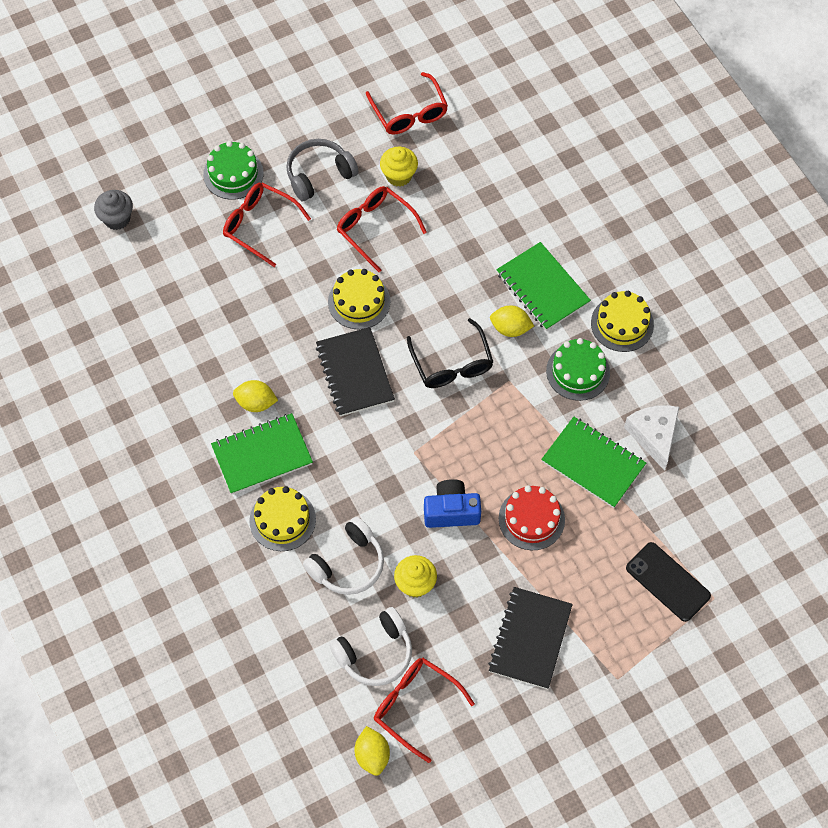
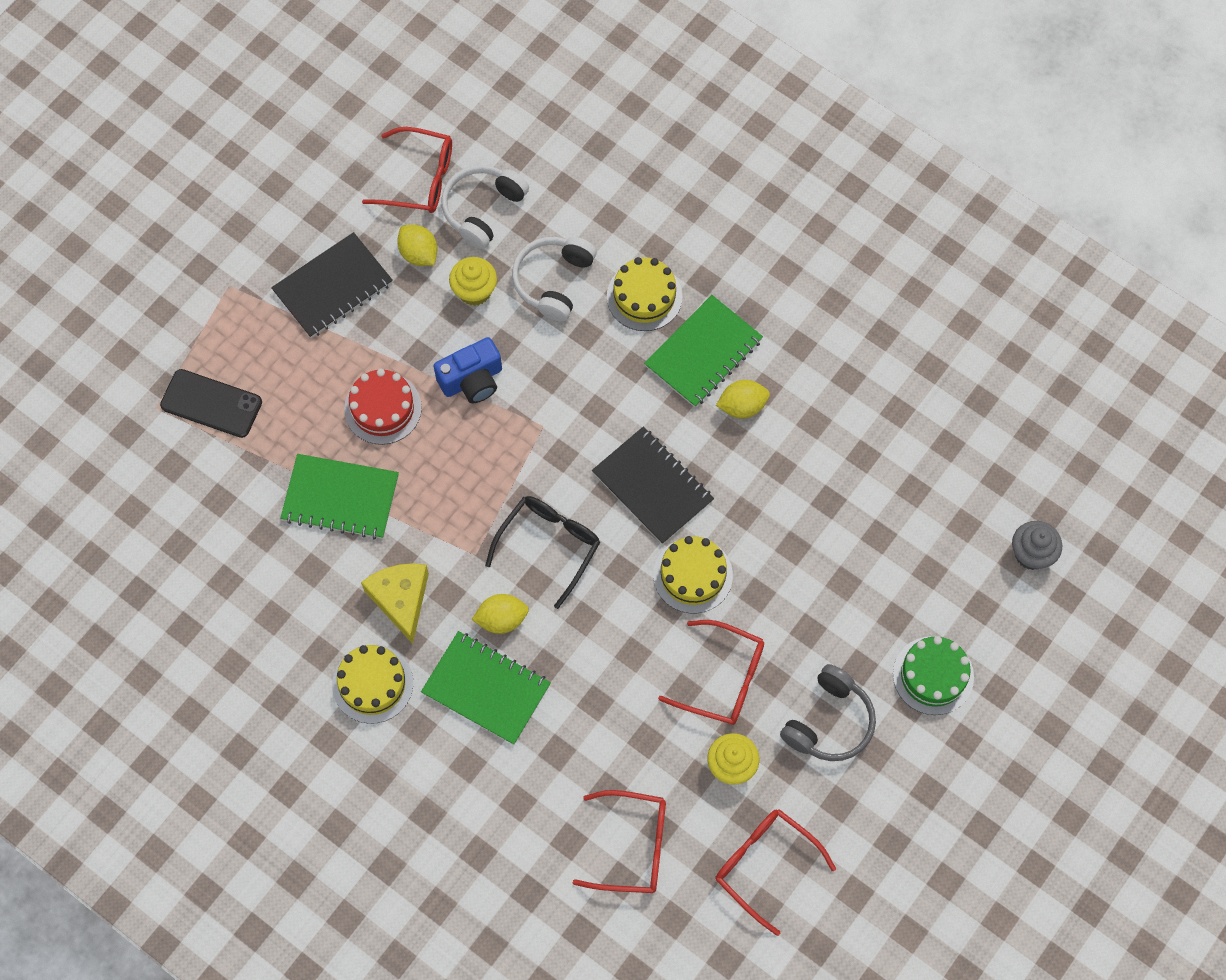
camera: 155 degrees right, 5 degrees up
(259, 225) = (861, 620): red glasses -> red glasses (632, 846)
(372, 755) = (440, 120): yellow lemon -> yellow lemon (419, 253)
(452, 364) = (549, 546): black glasses -> black glasses turned 75 degrees clockwise
(530, 639) = (333, 287): black notebook -> black notebook turned 60 degrees clockwise
(578, 371) = (401, 599): green cake -> yellow cheese
(654, 436) = (284, 560): white cheese -> none

